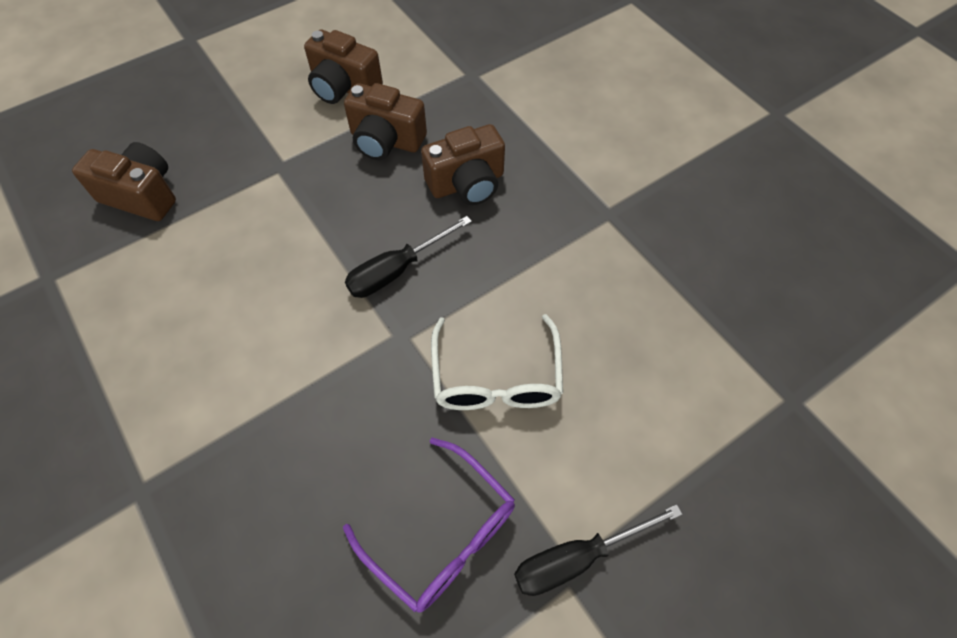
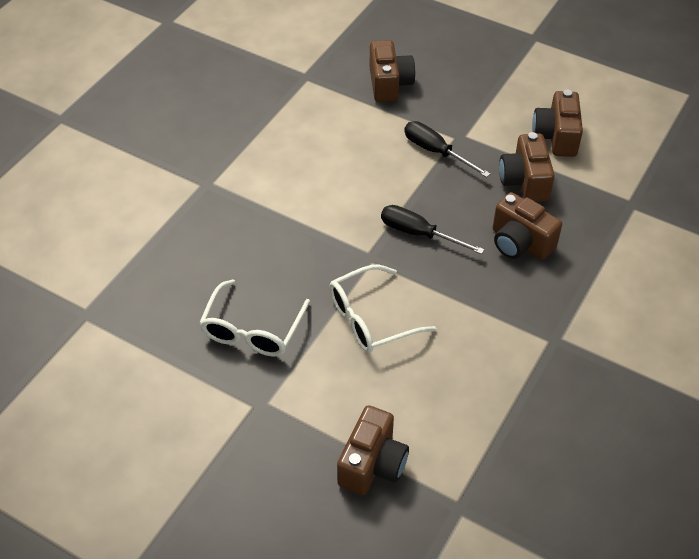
camera: 65 degrees right, 10 degrees down
(442, 534) = (252, 330): purple glasses -> white glasses
(577, 558) = (272, 404): black screwdriver -> black screwdriver (436, 152)
(709, 470) = (372, 464): none -> brown camera

